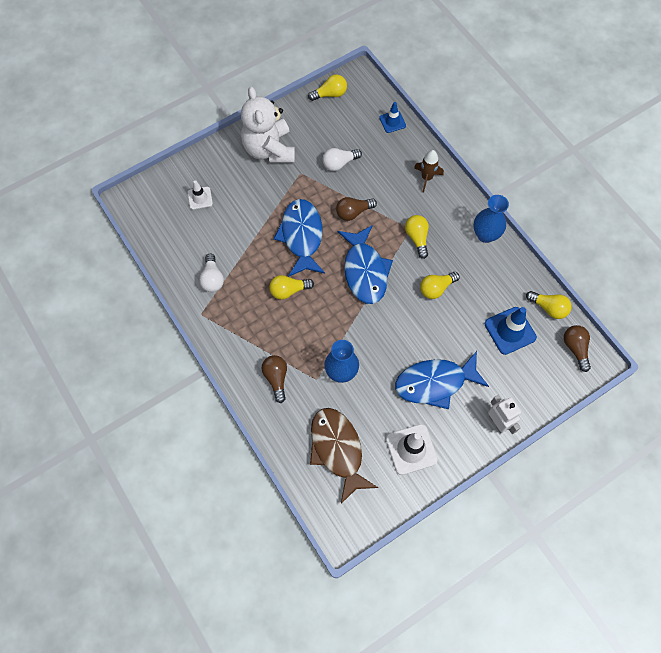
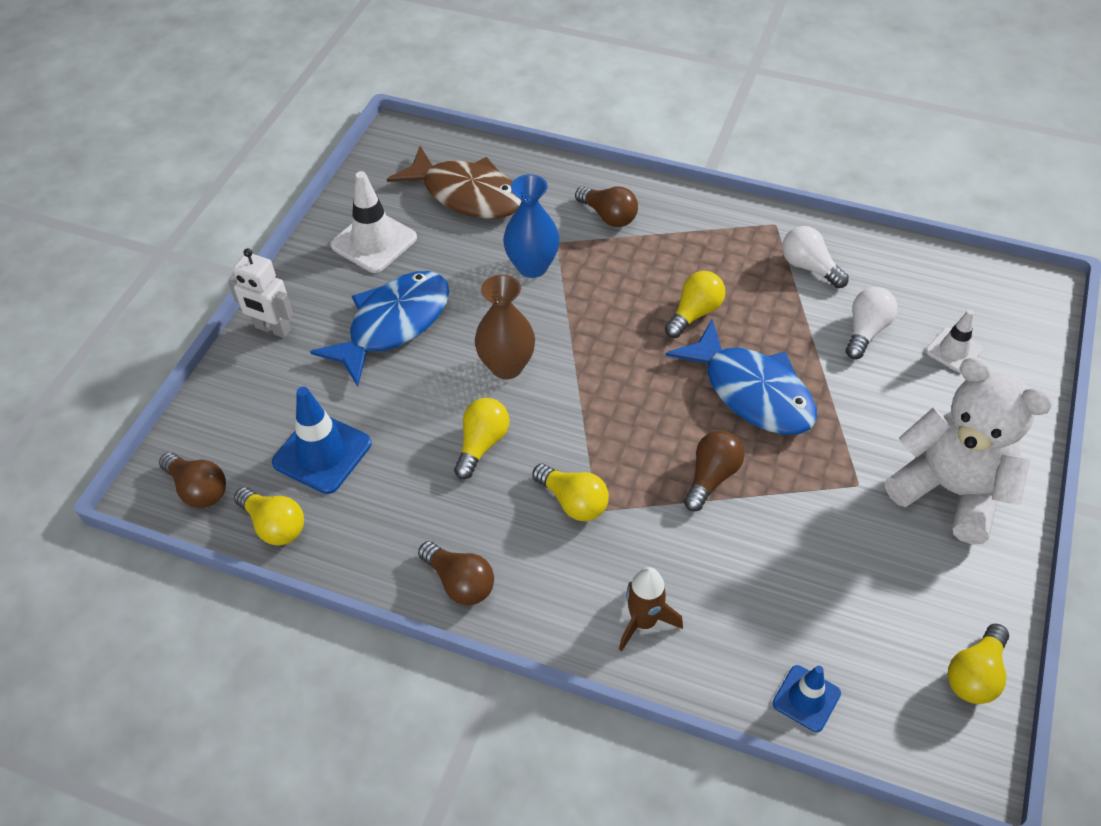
camera: 145 degrees right, 15 degrees down
(339, 163) = (815, 544): white light bulb -> white light bulb (866, 331)
(365, 271) = (612, 402): blue fish -> none
(397, 321) = (506, 366): none -> brown vase
(485, 235) = (460, 582): blue vase -> brown light bulb
(548, 308) = (274, 525): yellow light bulb -> yellow light bulb turned 135 degrees counterclockwise

